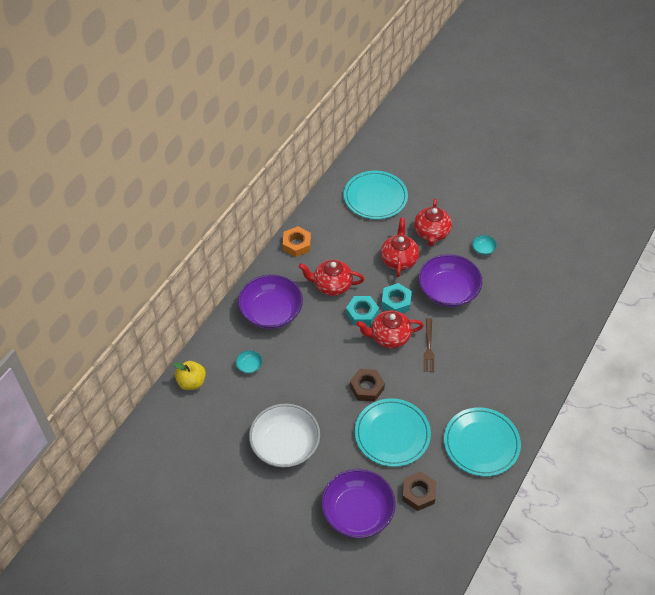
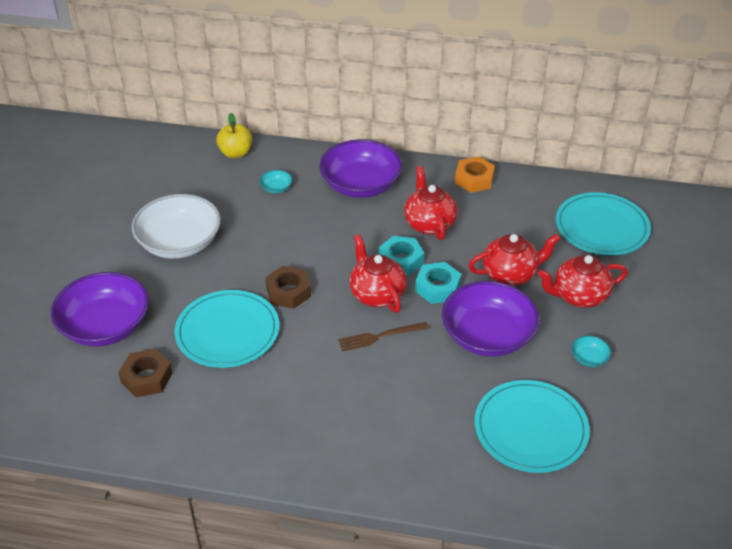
camera: 70 degrees right, 10 degrees down
(481, 443) = (245, 427): turquoise plate -> turquoise plate (530, 429)

